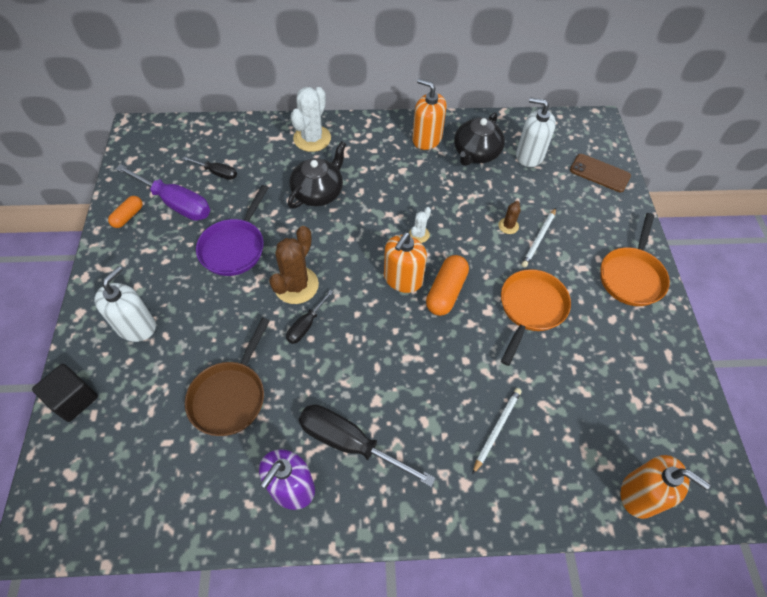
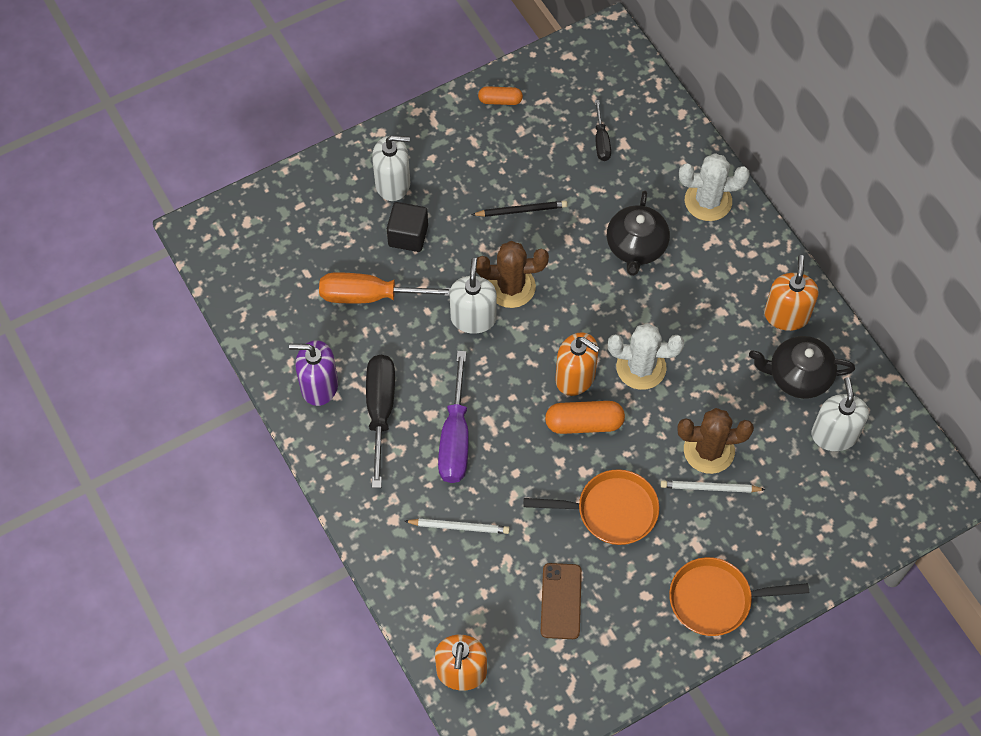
camera: 65 degrees right, 5 degrees up
(74, 399) = (304, 183): black cube -> black cube (408, 235)
(175, 203) = (540, 129): purple screwdriver -> purple screwdriver (455, 437)
(230, 396) = (371, 296): brown pan -> orange screwdriver
(234, 247) = (521, 210): purple pan -> black pencil
(306, 325) = (473, 318): black screwdriver -> white soap dispenser
(318, 192) = (636, 246): black teapot -> black teapot turned 90 degrees clockwise
(403, 279) = (575, 377): orange soap dispenser -> orange soap dispenser turned 150 degrees counterclockwise
(419, 234) = (641, 367): white cactus -> white cactus, size x2.01
(508, 226) = (709, 450): brown cactus -> brown cactus, size x2.01
(599, 173) = (856, 522): brown phone -> brown phone (561, 601)

